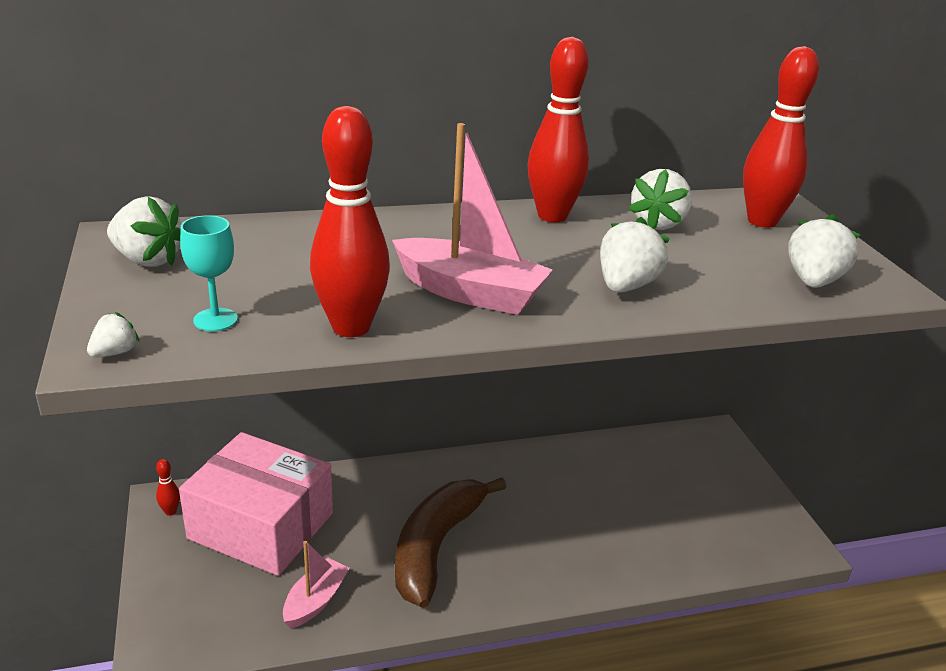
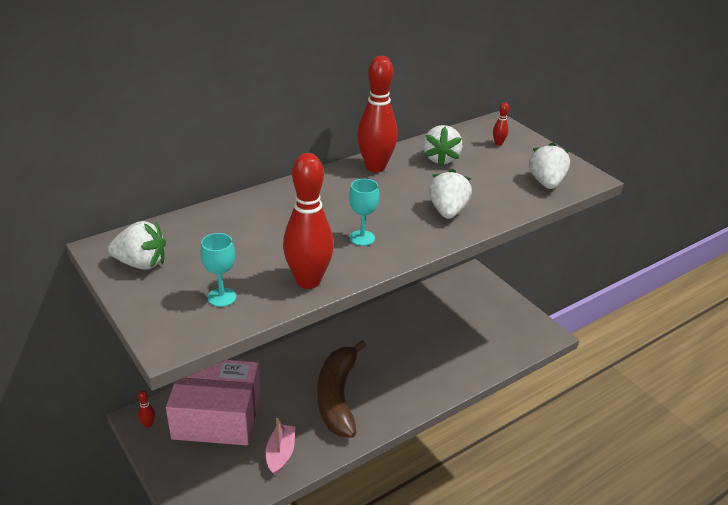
camera: 20 degrees left, 5 degrees up
(115, 353) = (177, 337): white strawberry -> none
(470, 292) = (362, 238): pink boat -> turquoise goblet
(762, 221) = (498, 143): red bowling pin -> red bowling pin, size x0.41

